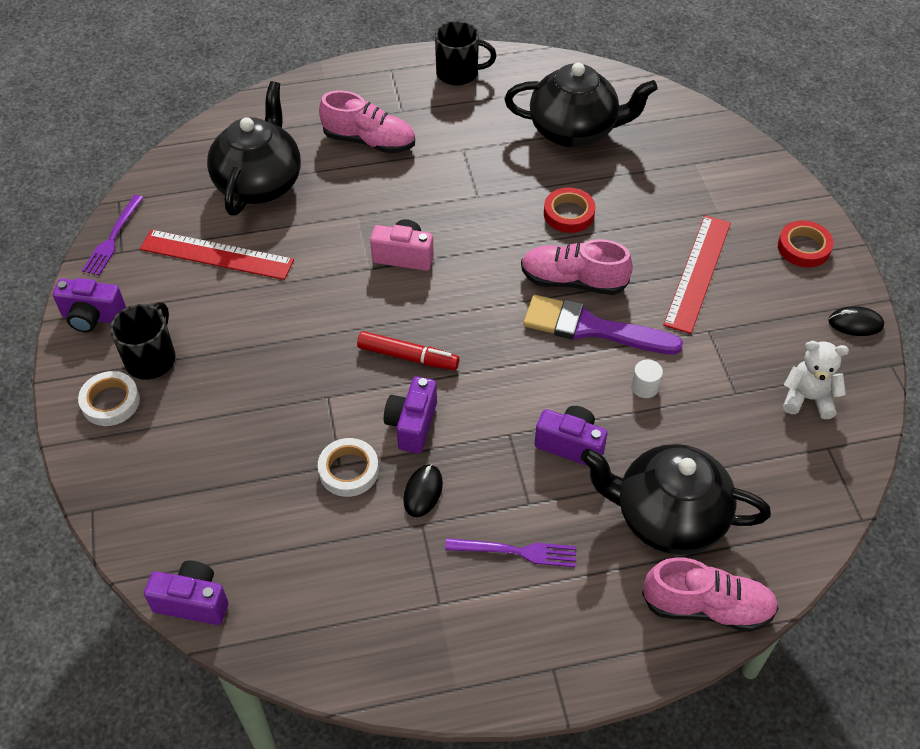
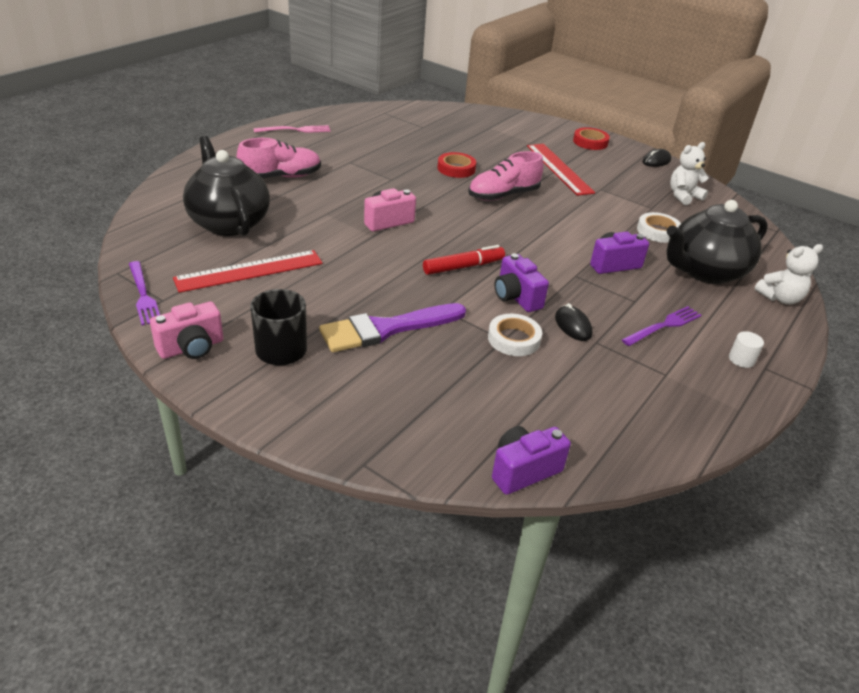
camera: 45 degrees left, 15 degrees down
(92, 317) = (191, 348): purple camera -> pink camera
(110, 402) = (282, 390): white tape -> white tape (658, 231)
(458, 73) = (295, 130): black mug -> pink fork
(574, 131) = (405, 134): black teapot -> none
(592, 328) = (544, 210): purple brush -> purple brush (387, 329)
(645, 387) = (608, 224): white cylinder -> white cylinder (741, 359)
(707, 607) = (780, 298): pink shoe -> white teddy bear

